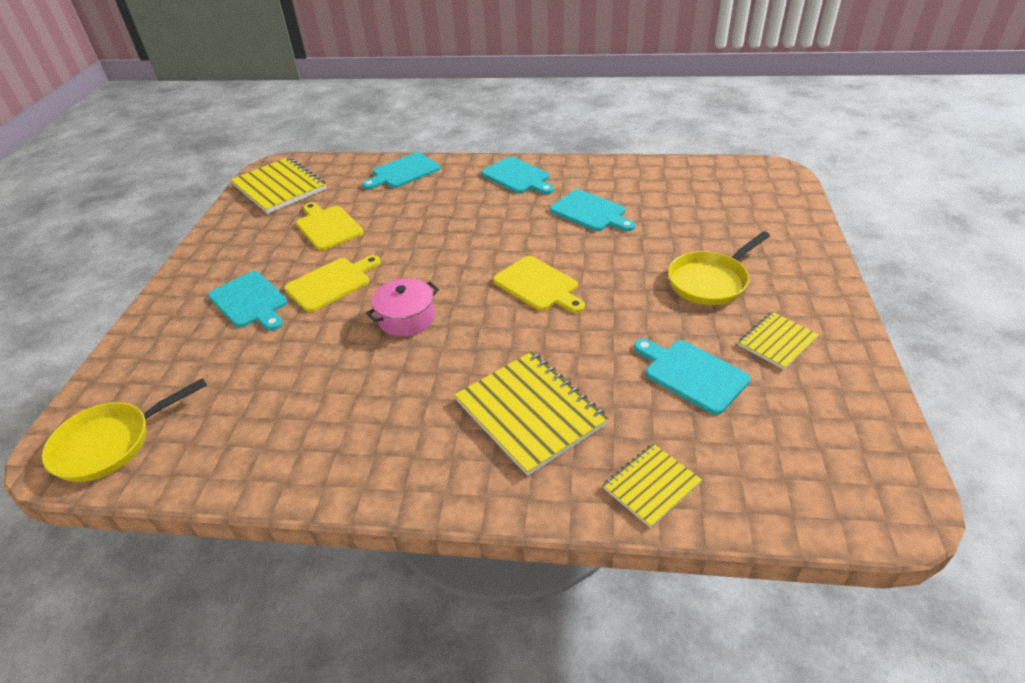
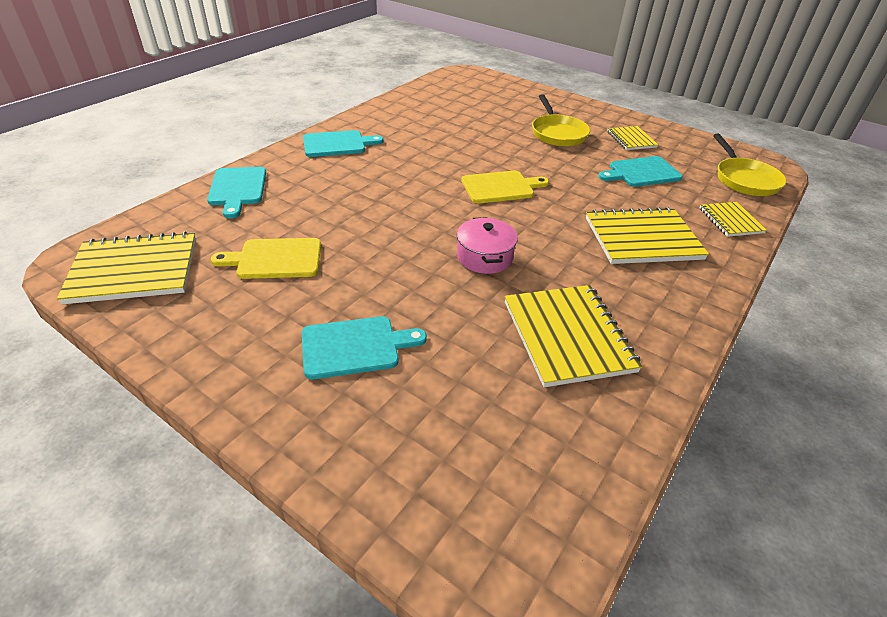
camera: 65 degrees left, 0 degrees up
(110, 443) = (526, 521): yellow pan -> yellow pan (744, 179)
(321, 404) = (567, 336): none -> yellow notebook
(331, 283) = (384, 283): yellow cutting board -> none
(590, 212) = (431, 137): turquoise cutting board -> none

